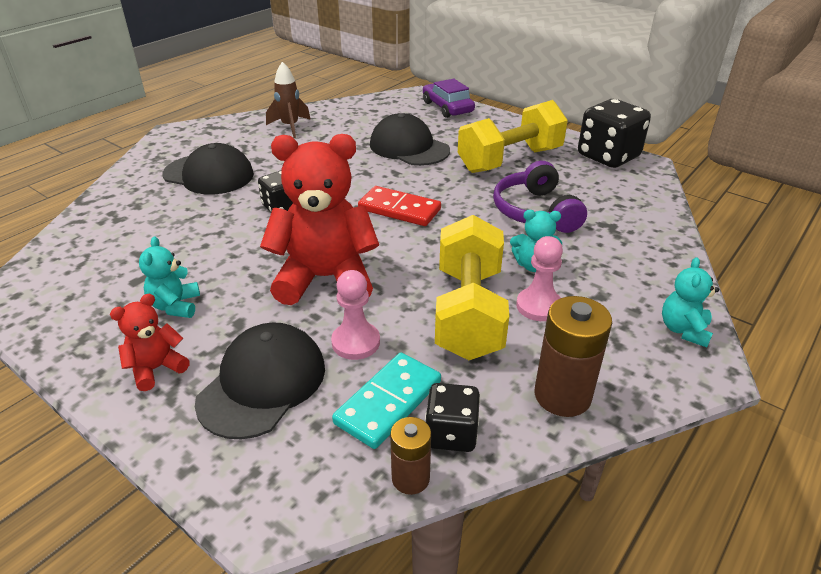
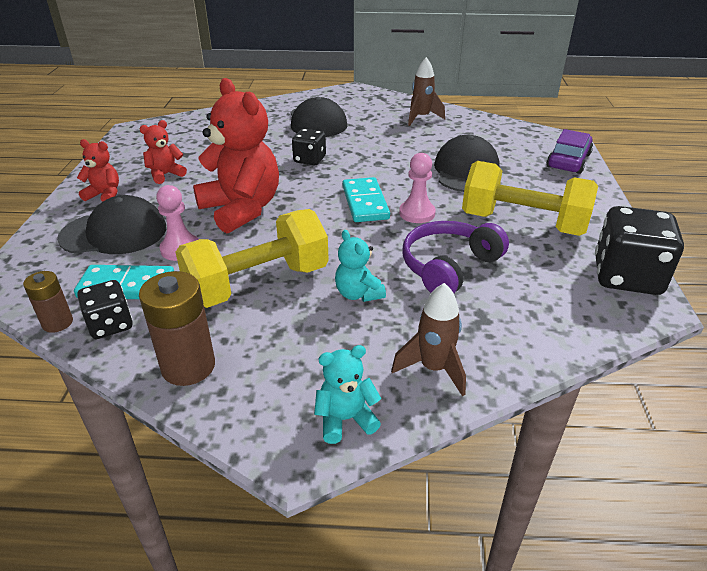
camera: 55 degrees right, 0 degrees up
(176, 306) = (165, 175): turquoise teddy bear -> red teddy bear
(399, 209) = (365, 203): red domino -> turquoise domino
(538, 306) = (299, 316): pink pawn -> pink pawn (417, 213)
(651, 269) = (433, 368): none -> brown rocket

